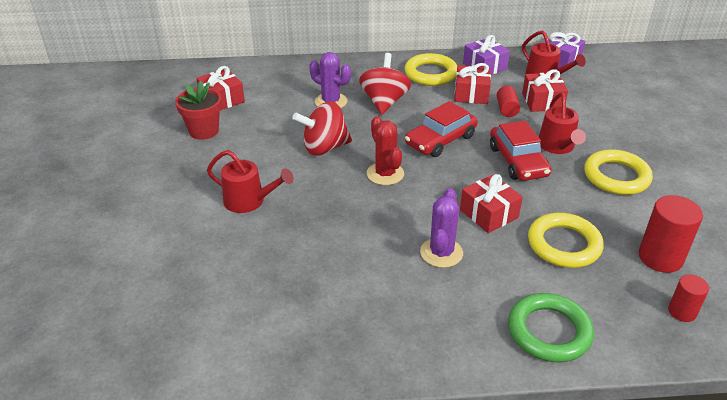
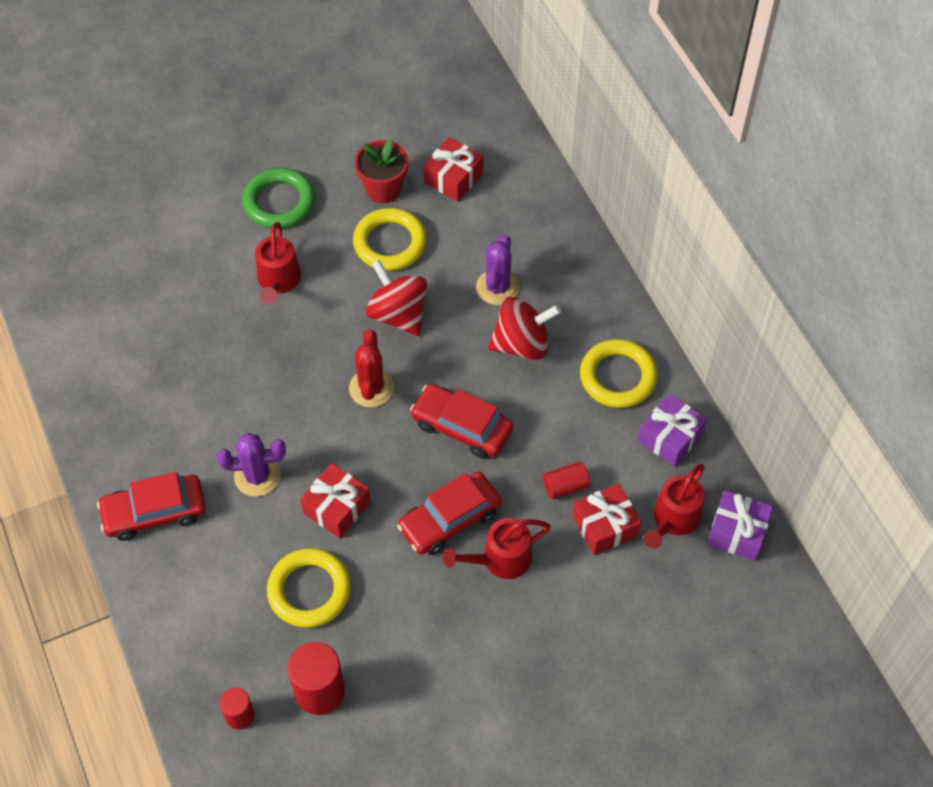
camera: 70 degrees right, 20 degrees up
(385, 174) = (371, 388): red cactus -> red cactus turned 45 degrees counterclockwise
(454, 330) = (154, 512): none -> red car
(471, 94) = (586, 436): red gift -> none
(549, 331) = (176, 593): green ring -> green ring (279, 202)
(616, 176) = (460, 634): yellow ring -> yellow ring (390, 243)

